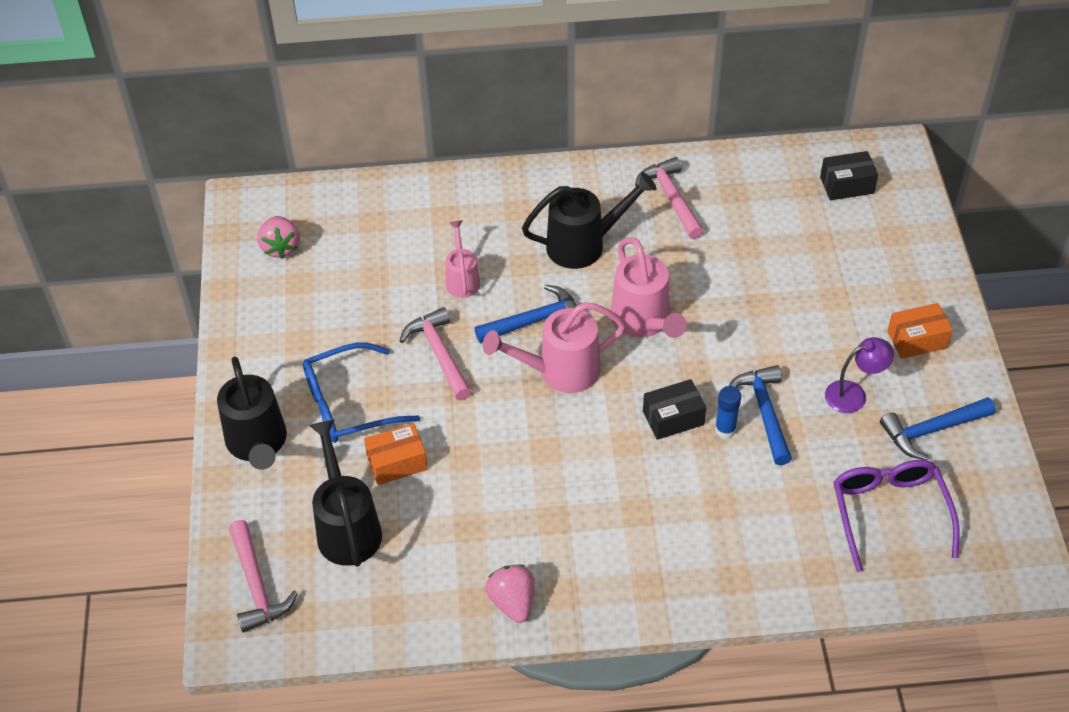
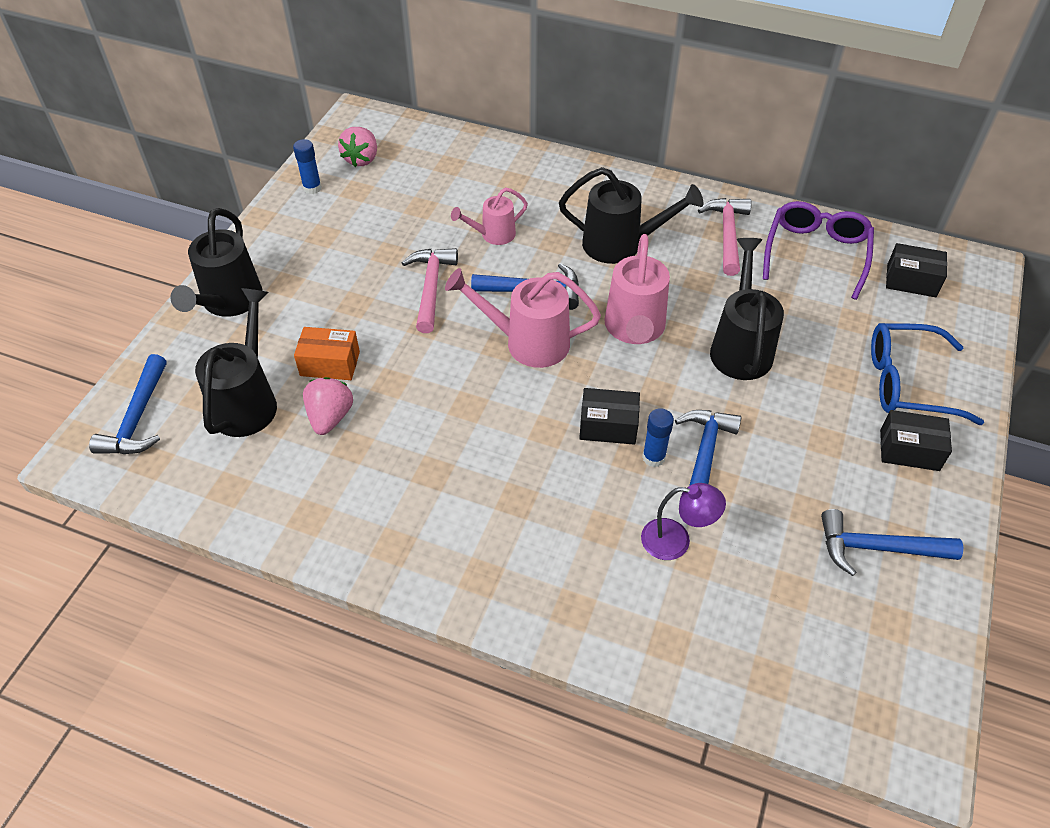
camera: 25 degrees right, 0 degrees up
(253, 297) = (312, 188): none -> blue glue stick
(257, 585) = (138, 418): pink hammer -> blue hammer
(348, 404) = (325, 299): blue glasses -> blue glasses (907, 382)
(462, 279) = (493, 235): pink watering can -> pink watering can turned 135 degrees counterclockwise
(512, 602) = (342, 533): pink strawberry -> pink strawberry (330, 417)
(741, 303) = (740, 347): none -> black watering can
(853, 394) = (809, 477): purple lamp -> purple lamp (676, 540)
(889, 513) = (781, 615): purple glasses -> purple glasses (816, 253)
(917, 340) = (909, 450): orange box -> black box

